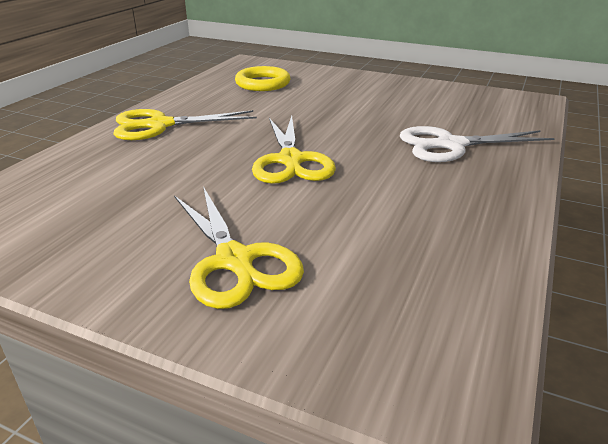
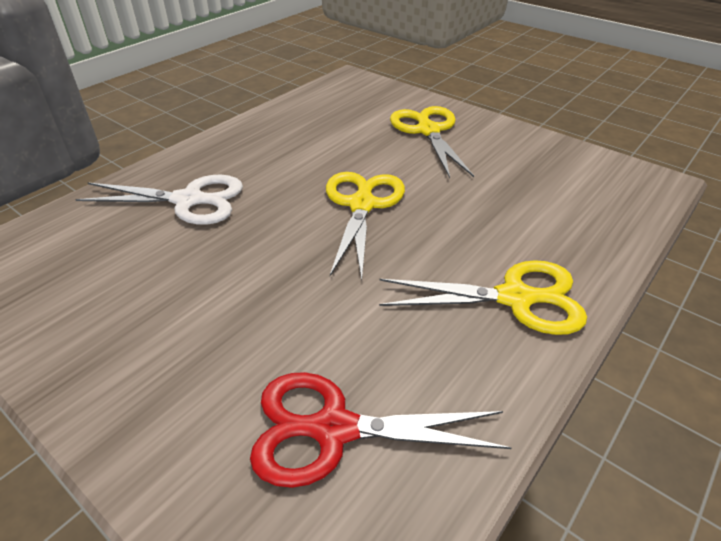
camera: 165 degrees left, 10 degrees up
(263, 83) = (331, 429): yellow ring -> red scissors

